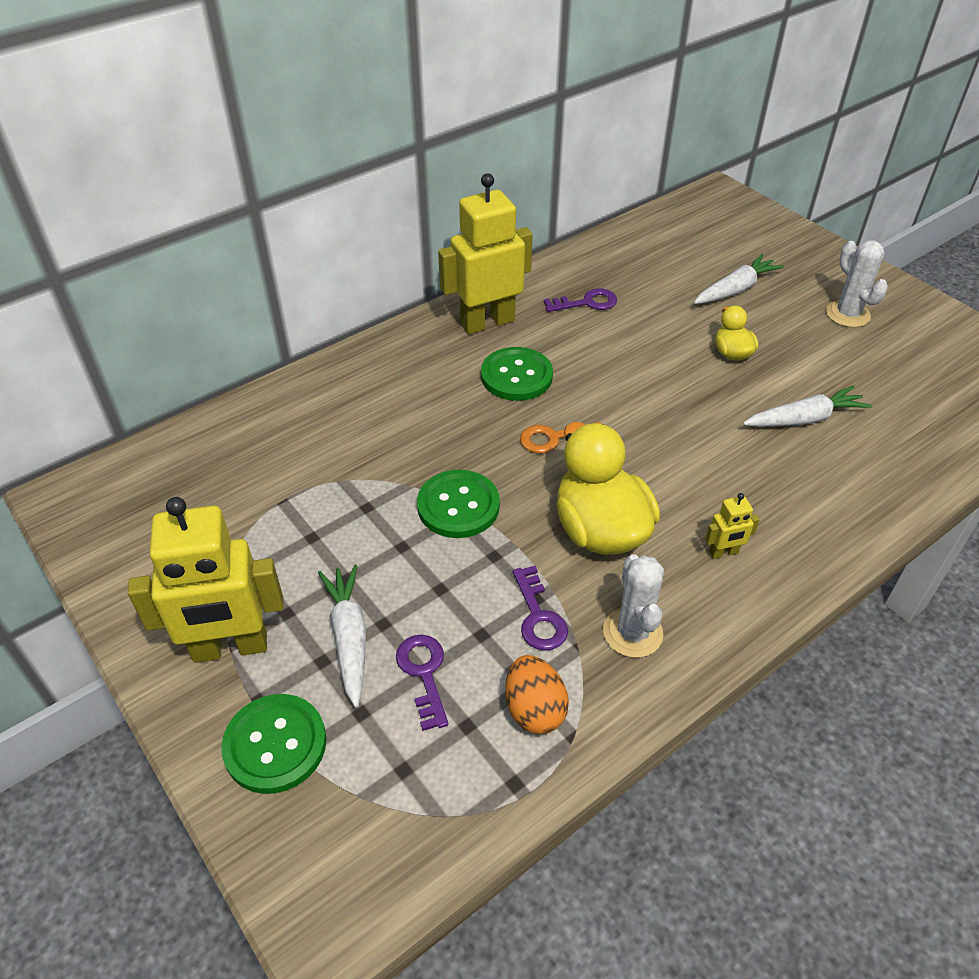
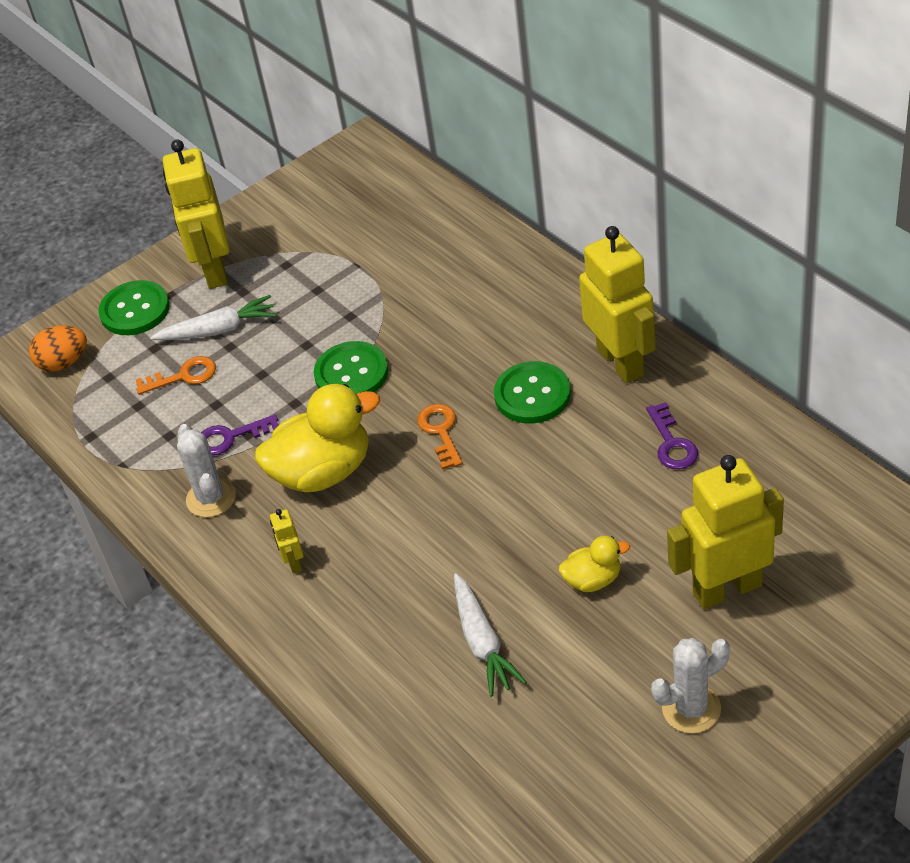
camera: 95 degrees right, 0 degrees up
(424, 674) = (183, 376): purple key -> orange key
(534, 709) = (147, 442): orange egg -> orange egg (64, 363)
(632, 632) = (211, 498): white cactus -> white cactus turned 75 degrees clockwise
(735, 289) = (726, 589): white carrot -> yellow robot

